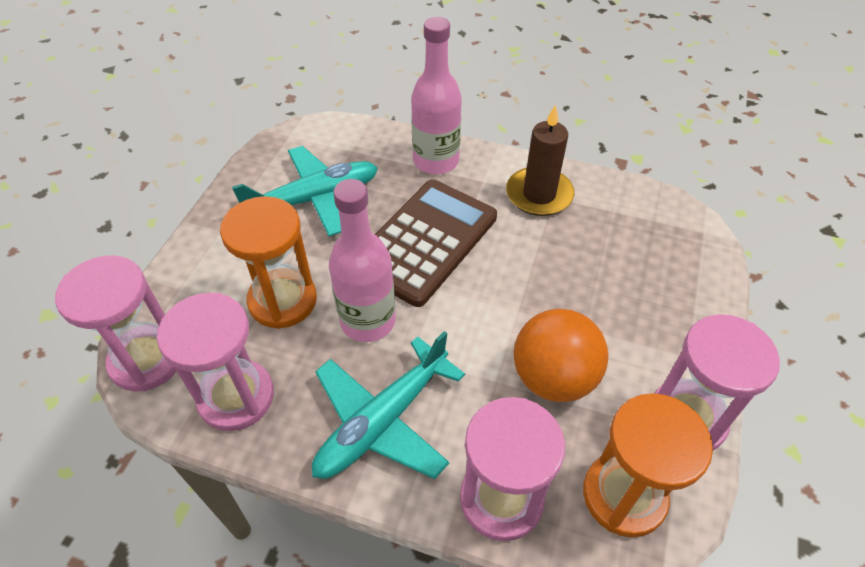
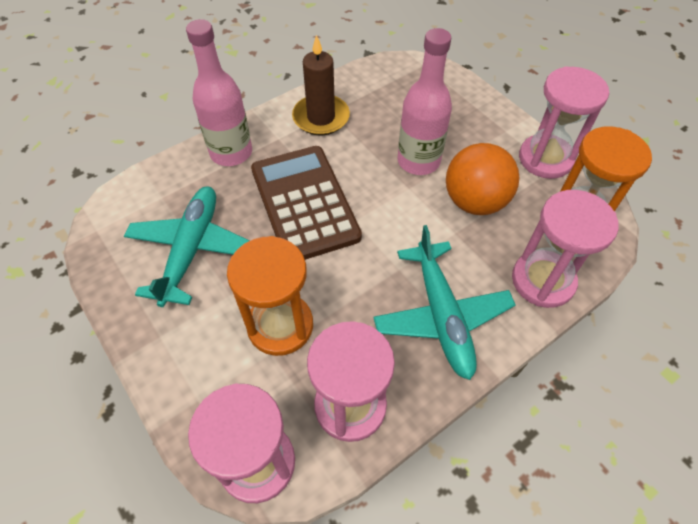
camera: 55 degrees left, 5 degrees up
(368, 321) = (348, 278): pink bottle -> pink bottle (418, 161)

